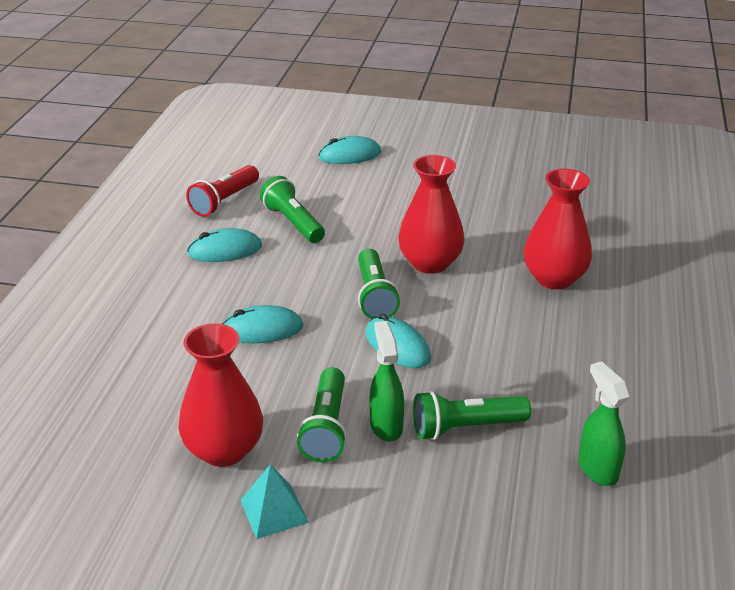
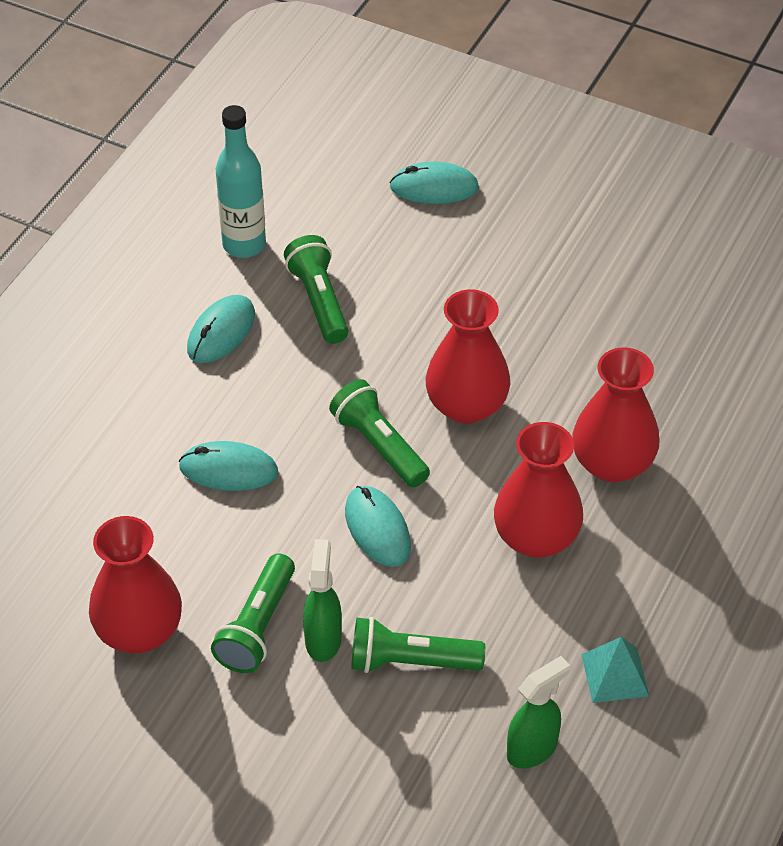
camera: 15 degrees right, 15 degrees up
(224, 201) = (244, 244): red flashlight -> turquoise bottle
(225, 250) = (221, 332): turquoise mouse -> turquoise mouse turned 60 degrees counterclockwise
(274, 511) = (169, 719): turquoise pyramid -> turquoise pyramid (614, 675)
(375, 296) = (379, 445): green flashlight -> green flashlight turned 135 degrees clockwise
(523, 330) = (536, 537): none -> red vase
(597, 469) = (532, 749): green spray bottle -> green spray bottle turned 60 degrees clockwise

